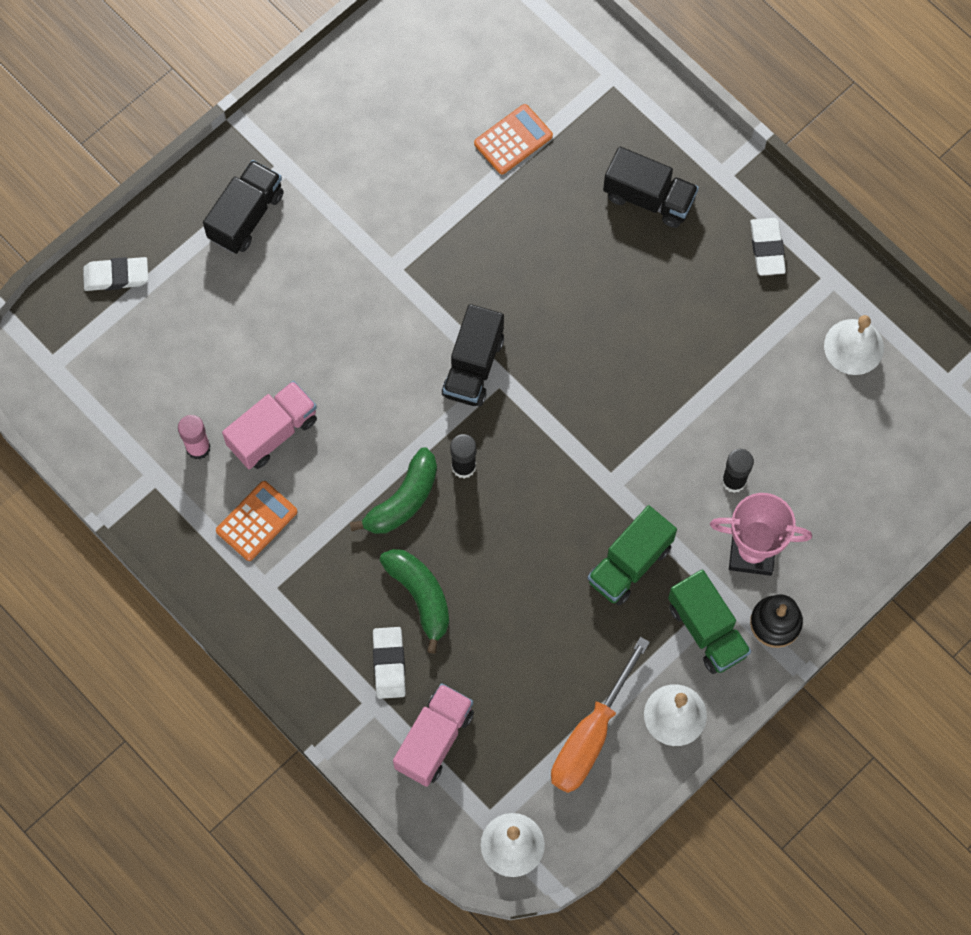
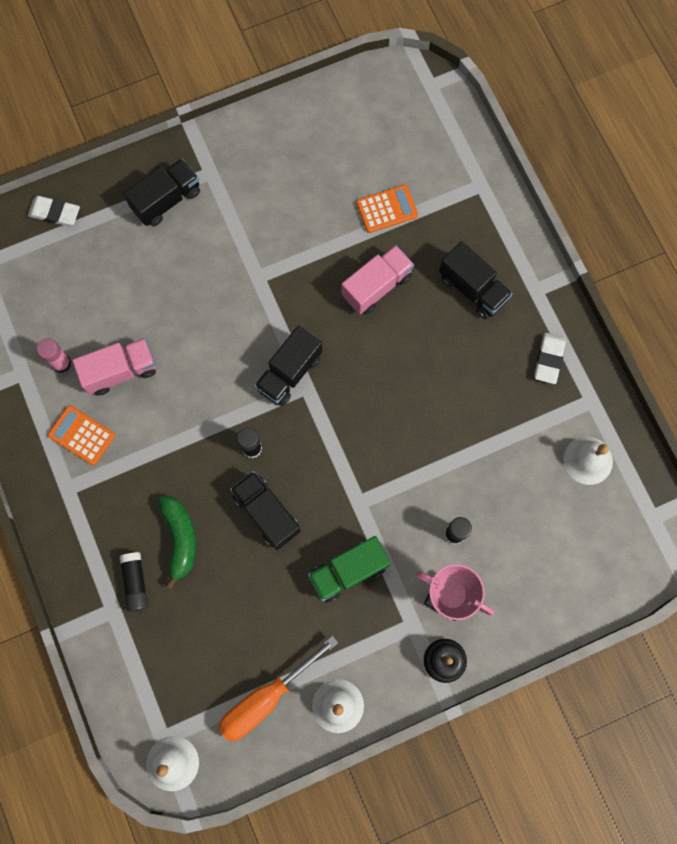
camera: 20 degrees right, 5 degrees up
(256, 521) = (82, 435): orange calculator -> orange calculator turned 120 degrees counterclockwise
(389, 664) = (136, 583): white eraser -> black glue stick
(403, 500) = (196, 458): green banana -> none
(434, 740) = (146, 656): pink truck -> pink truck (376, 286)
(510, 533) = (267, 513): none -> black truck
(707, 630) = (388, 646): green truck -> none

